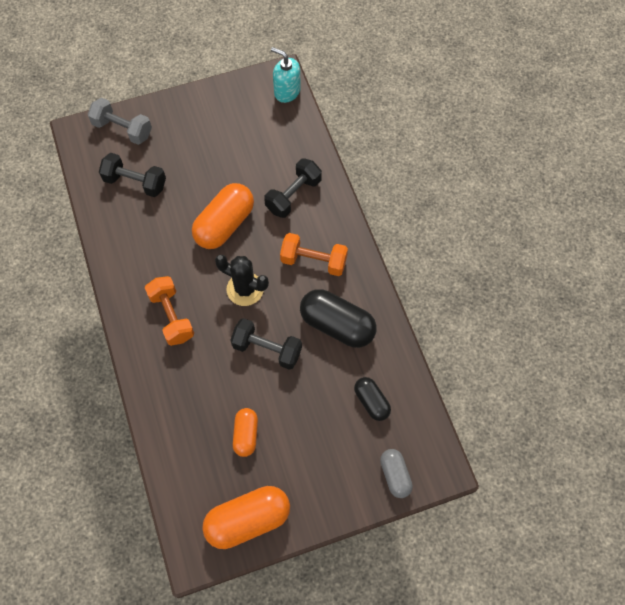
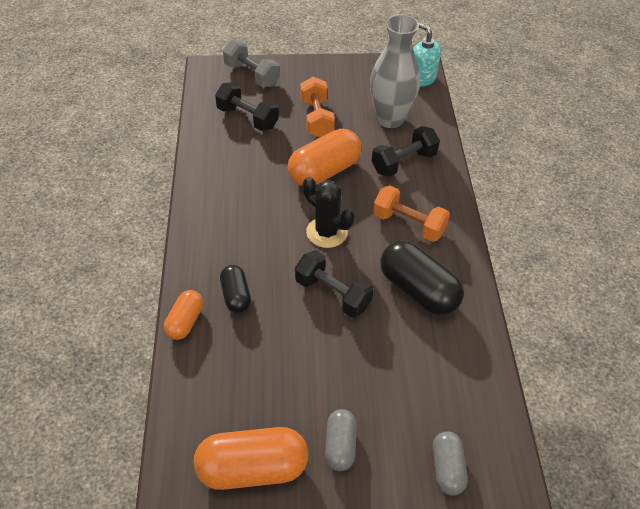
camera: 15 degrees right, 15 degrees down
(171, 316) = (240, 238): orange dumbbell -> orange dumbbell (316, 118)
(246, 435) = (281, 374): orange capsule -> orange capsule (185, 321)
(269, 148) = (390, 119): none -> grey vase
(309, 481) = (340, 445): none -> grey capsule
(371, 402) = (438, 378): black capsule -> black capsule (236, 296)

